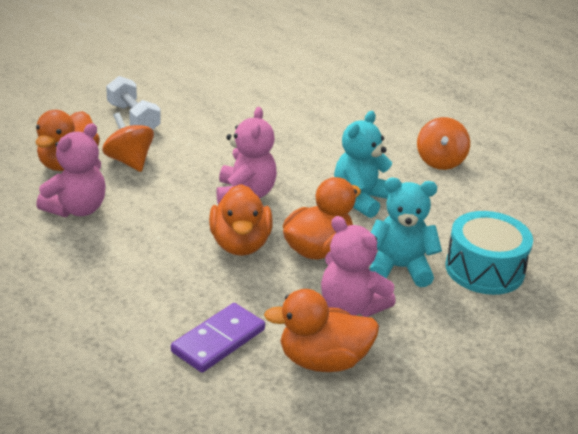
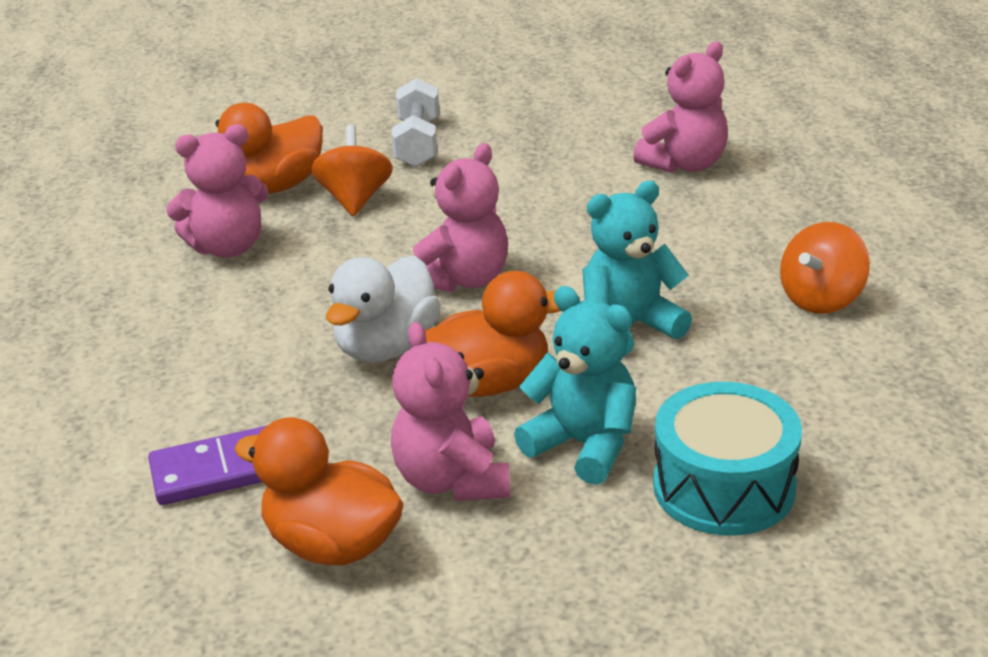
camera: 35 degrees right, 0 degrees up
(240, 244) = (386, 347): orange duck -> white duck
(303, 102) = (685, 164): none -> pink teddy bear

